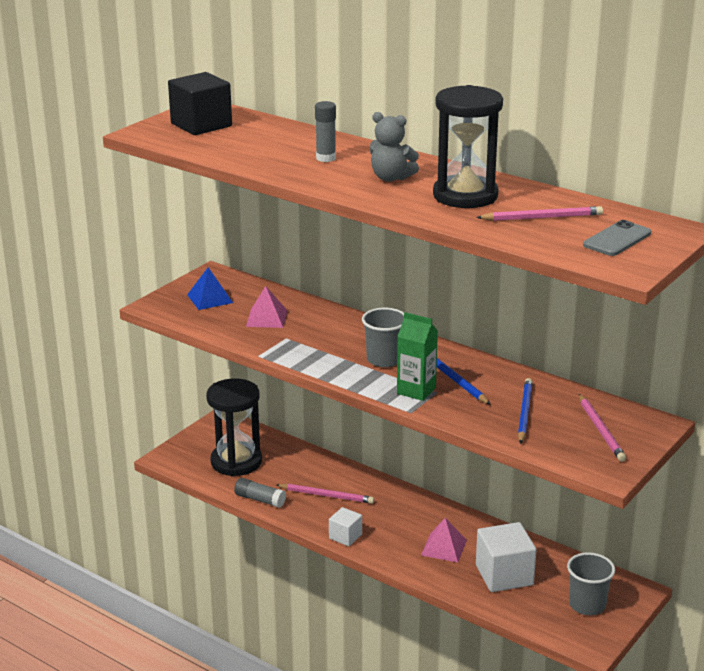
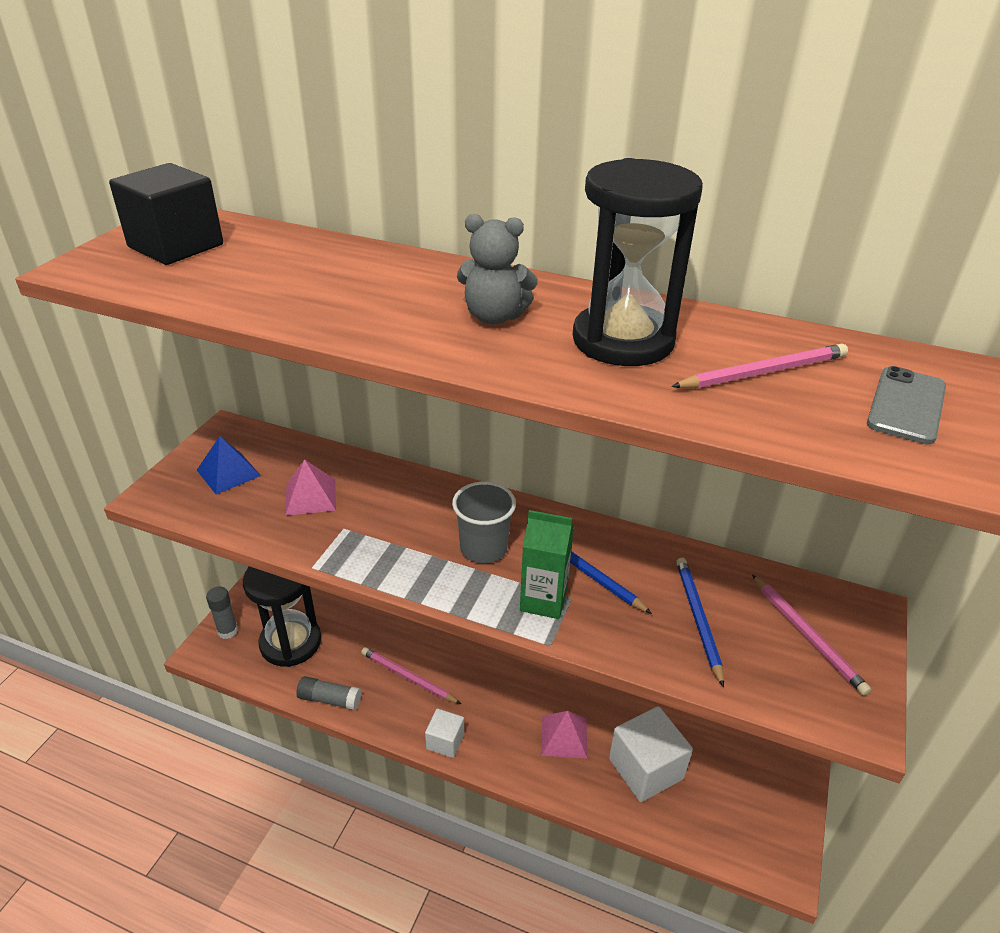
camera: 15 degrees left, 10 degrees up
(326, 158) = (381, 289): grey glue stick -> grey glue stick (227, 631)
(326, 495) = (408, 677): pink pencil -> pink pencil turned 150 degrees counterclockwise
(587, 605) = (754, 799): grey cup -> none

